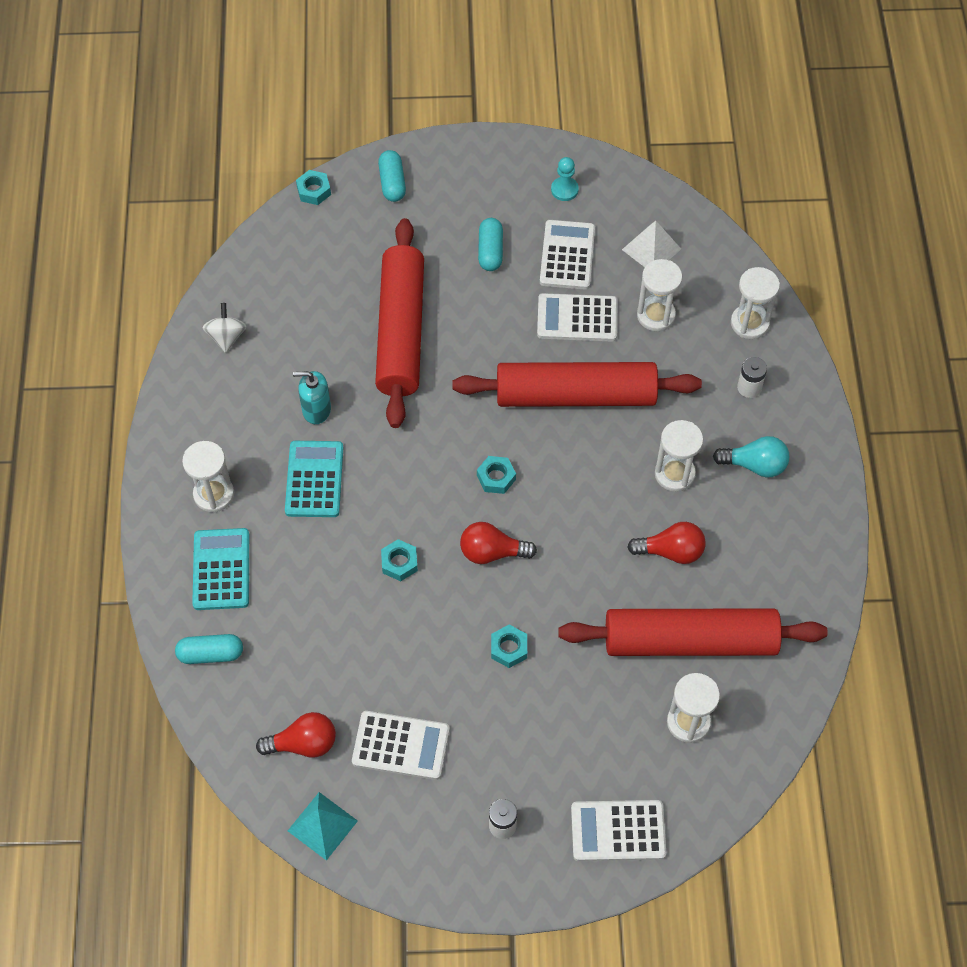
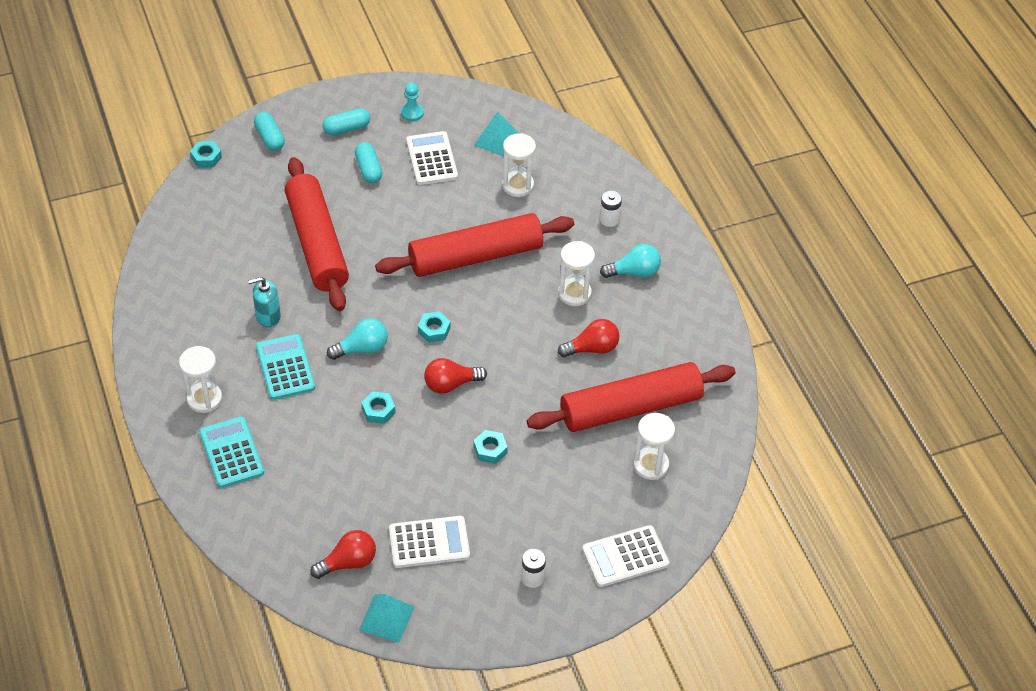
camera: 20 degrees left, 10 degrees down
(211, 654) = (246, 517): turquoise capsule -> turquoise capsule (346, 128)
(226, 337) = (172, 280): white spinning top -> none
(407, 479) = (362, 348): none -> turquoise light bulb
(577, 318) = (456, 201): white calculator -> none
(651, 249) = (497, 140): white pyramid -> turquoise pyramid
(749, 323) = (593, 174): white hourglass -> none

